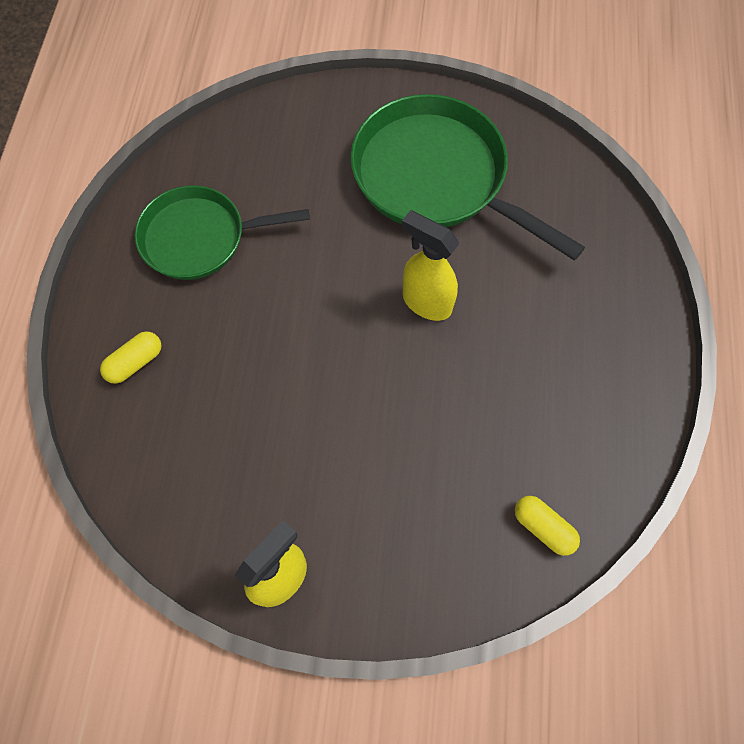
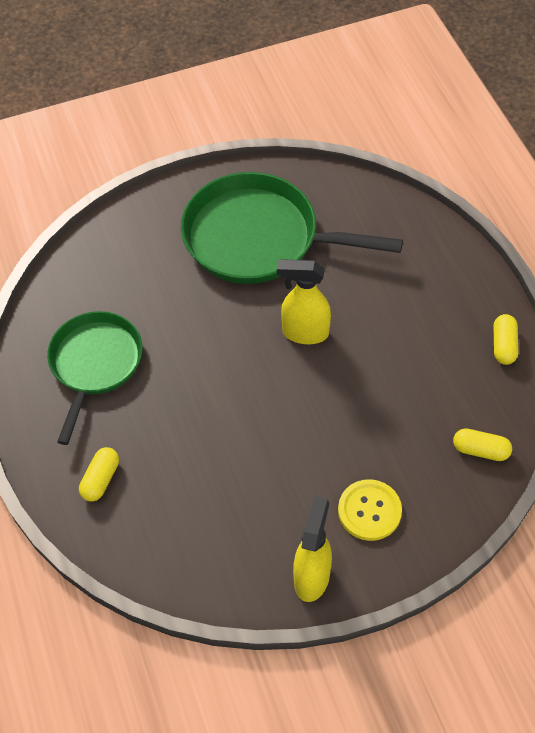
camera: 25 degrees left, 10 degrees down
(199, 238) = (95, 363): green pan -> green pan turned 135 degrees clockwise
(383, 535) = (369, 511): none -> yellow button
(637, 418) = (503, 345): none -> yellow capsule

